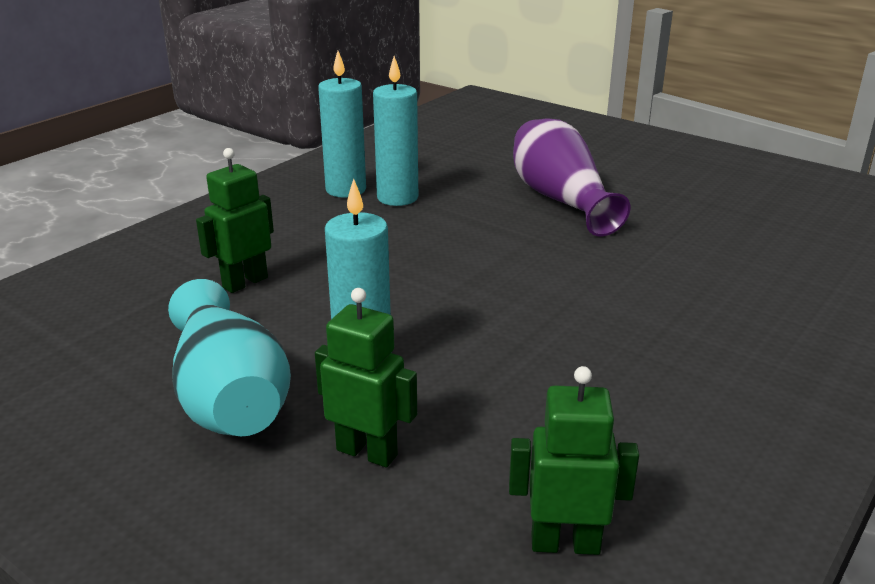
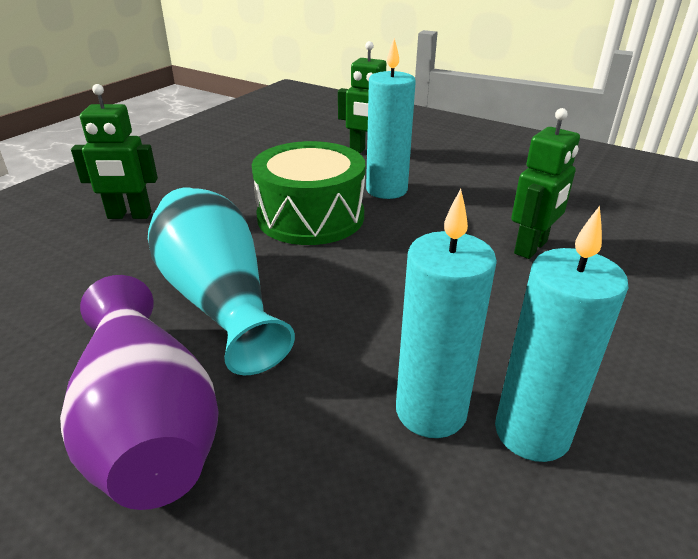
camera: 175 degrees right, 5 degrees up
(229, 396) = (463, 170): turquoise vase -> turquoise vase (219, 299)
(468, 326) = (310, 216): none -> green drum
(565, 543) = (267, 130): green robot -> green robot (129, 215)

